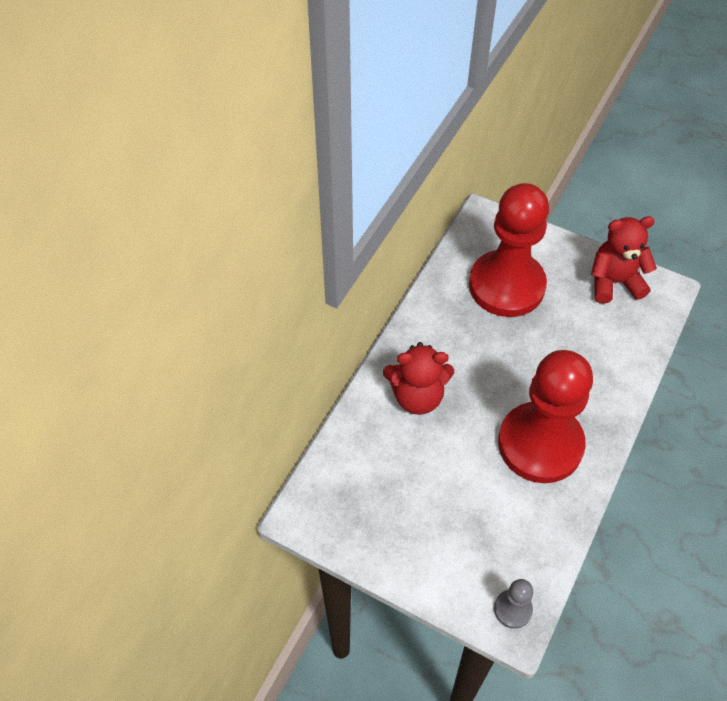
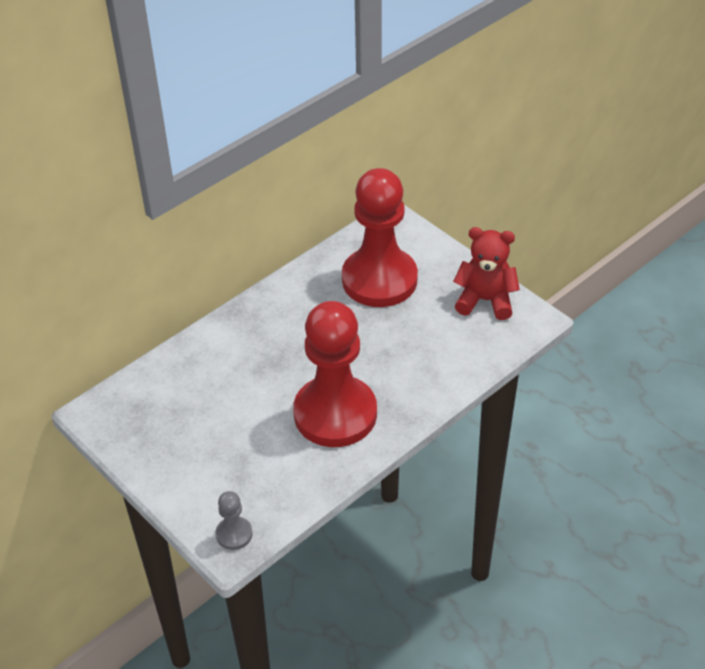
camera: 20 degrees right, 10 degrees down
(417, 396) = (245, 348): red teddy bear -> none

